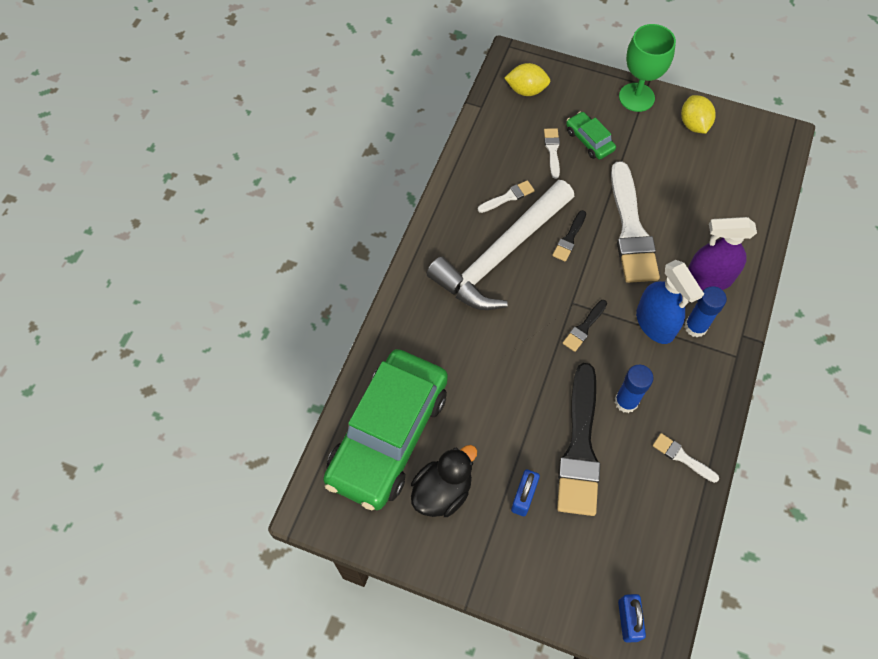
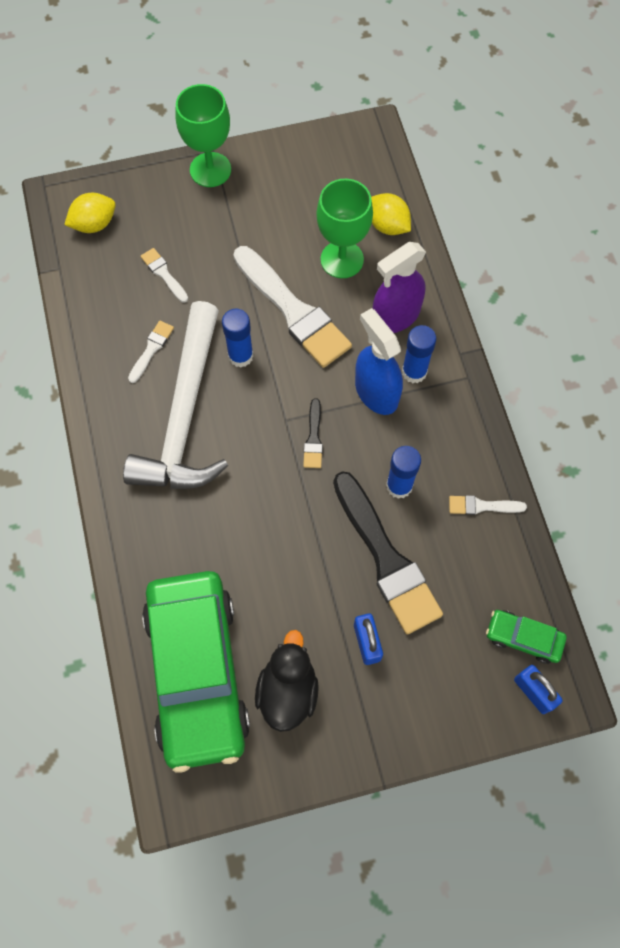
camera: 35 degrees left, 5 degrees up
(569, 238) = (240, 356): black brush -> blue glue stick
(589, 140) = (193, 242): green car -> green car (523, 638)
(655, 324) = (376, 392): blue spray bottle -> blue spray bottle turned 150 degrees counterclockwise
(693, 124) = (283, 167): yellow lemon -> yellow lemon (388, 225)
(694, 214) = (342, 259): none -> green goblet

